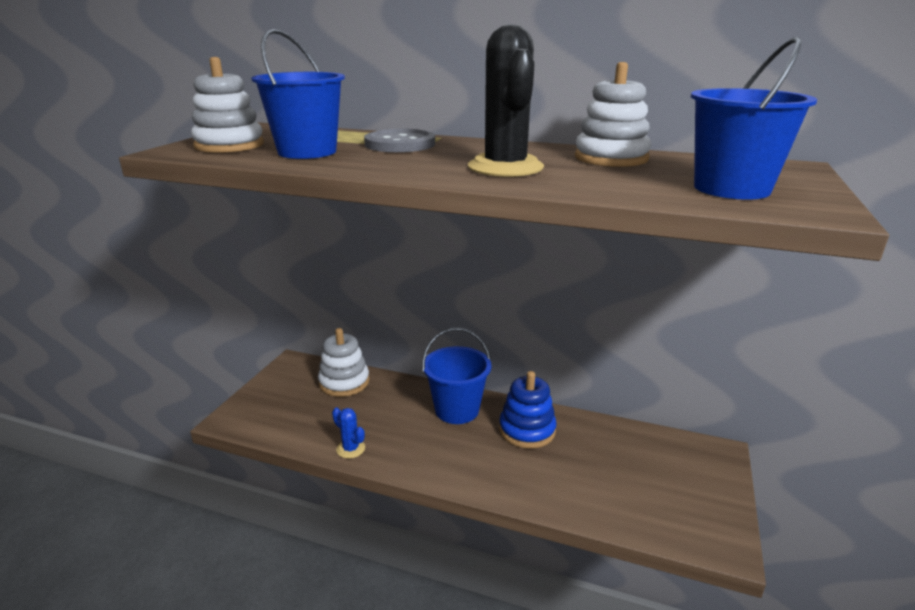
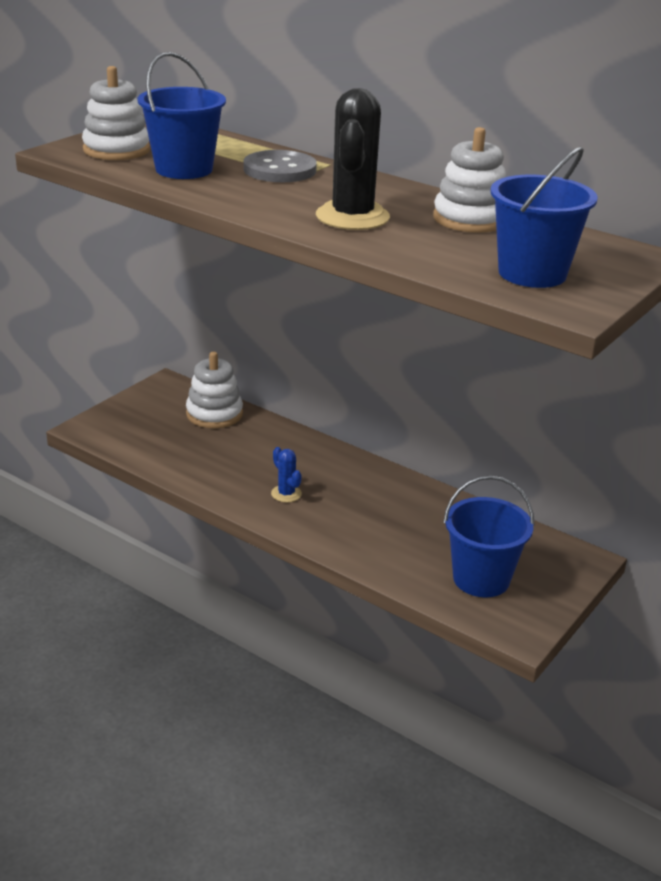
camera: 15 degrees right, 5 degrees up
(350, 449) = (195, 478): blue cactus -> blue cactus (286, 494)
(457, 410) = (322, 464): blue bucket -> blue bucket (481, 579)
(527, 430) = (386, 497): blue stacking toy -> none

